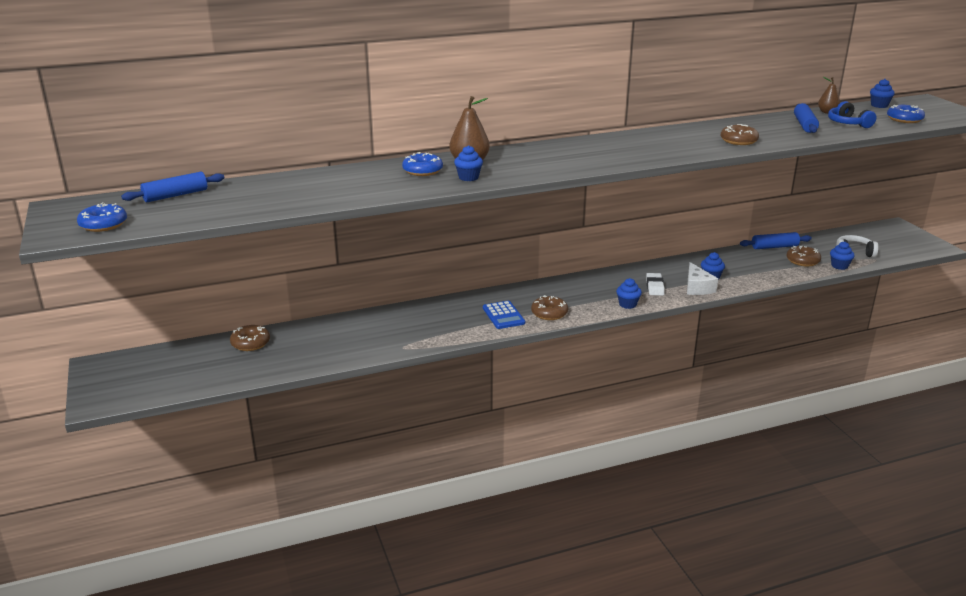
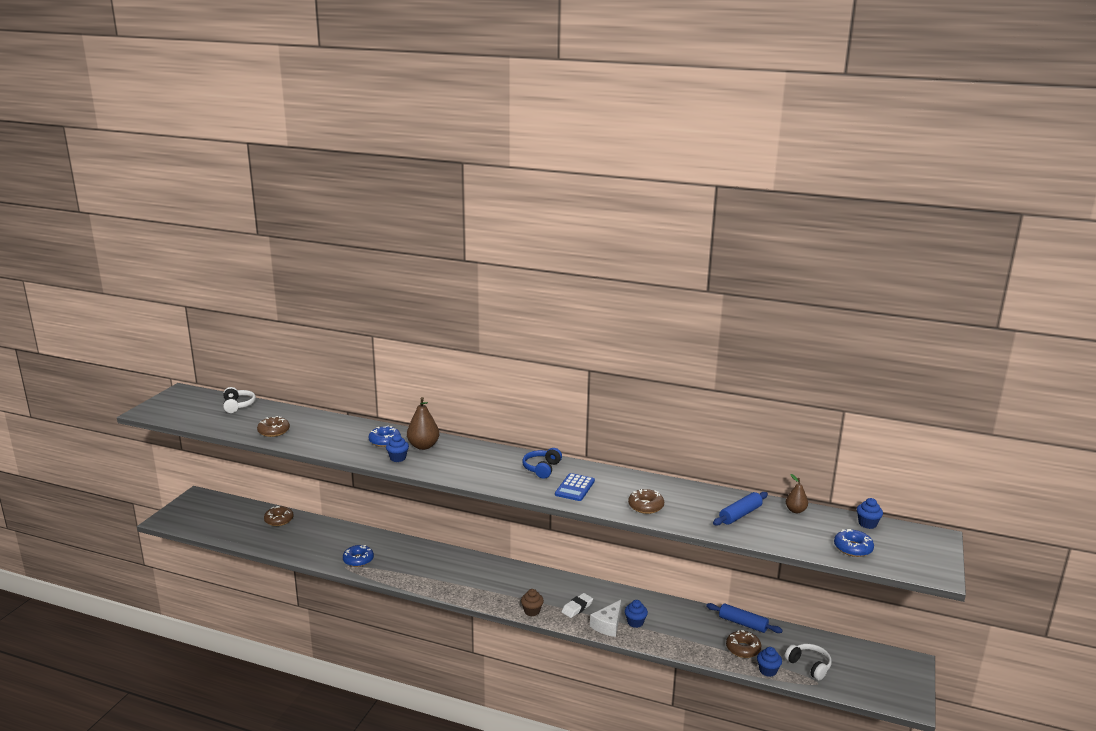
camera: 40 degrees right, 5 degrees down
(103, 224) = (175, 412): blue donut -> blue donut (358, 560)
(175, 195) = (238, 405): blue rolling pin -> white headphones
(503, 315) = (438, 575): blue calculator -> blue calculator (575, 488)
(549, 313) = (468, 589): brown donut -> brown donut (274, 431)
(627, 304) = (532, 611): blue cupcake -> brown cupcake
(848, 123) = (785, 529): blue headphones -> blue headphones (542, 468)

